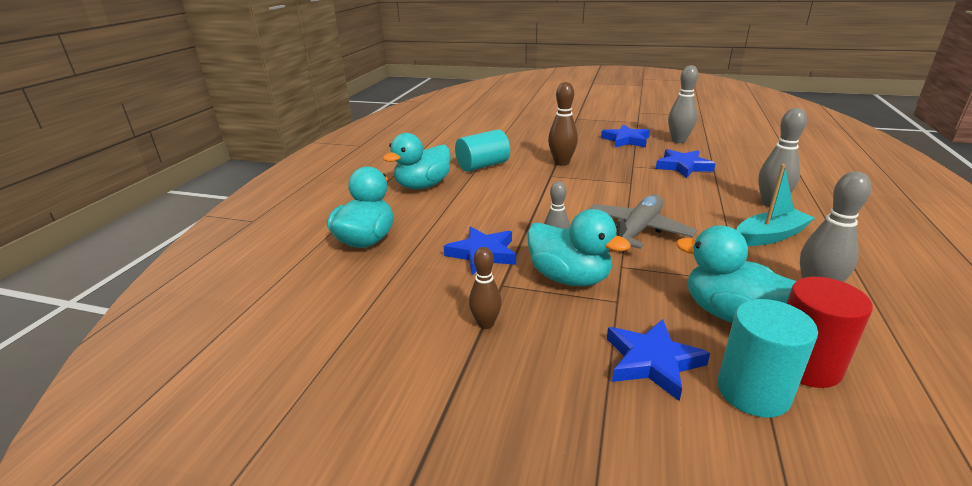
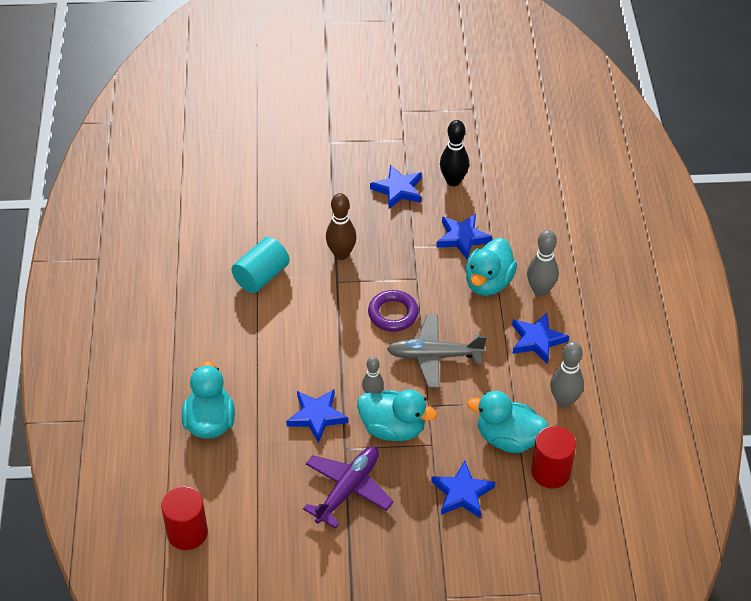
camera: 20 degrees left, 20 degrees up
(257, 325) = (187, 532): none -> red cylinder
(423, 186) = (216, 327): turquoise duck -> turquoise duck (488, 283)
(486, 324) = (348, 489): brown bowling pin -> purple plane
(599, 198) = (393, 314): none -> purple ring
(637, 230) = (434, 356): grey plane -> grey plane turned 105 degrees counterclockwise
(678, 141) = (453, 181): grey bowling pin -> black bowling pin
(753, 391) = (520, 500): turquoise cylinder -> none
(770, 236) = (537, 340): turquoise boat -> blue star

